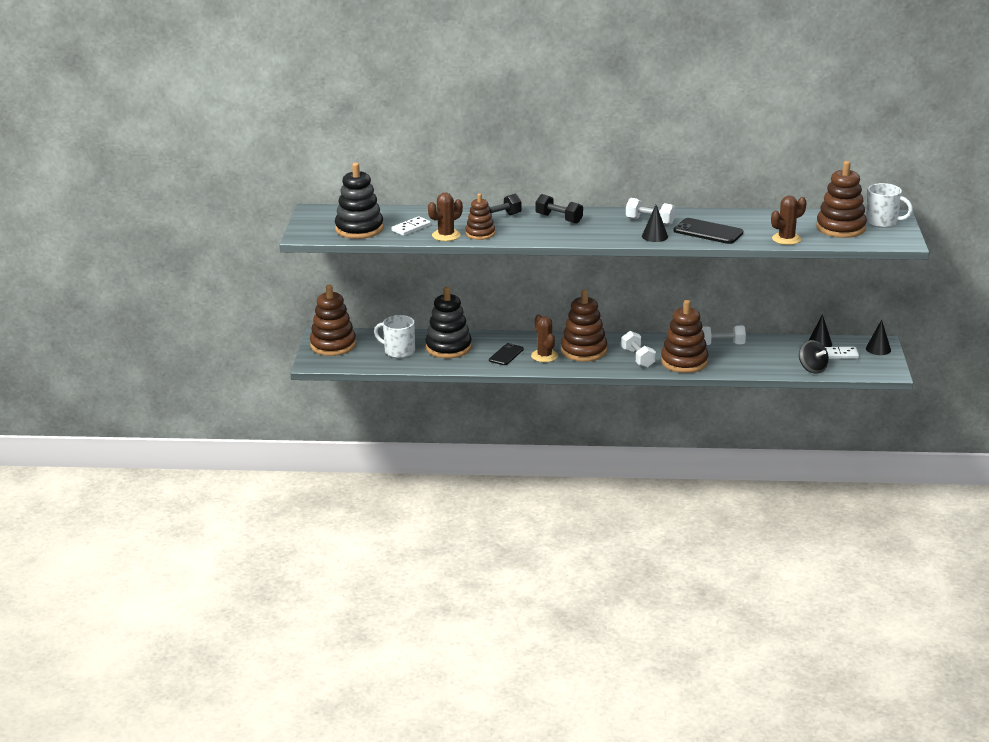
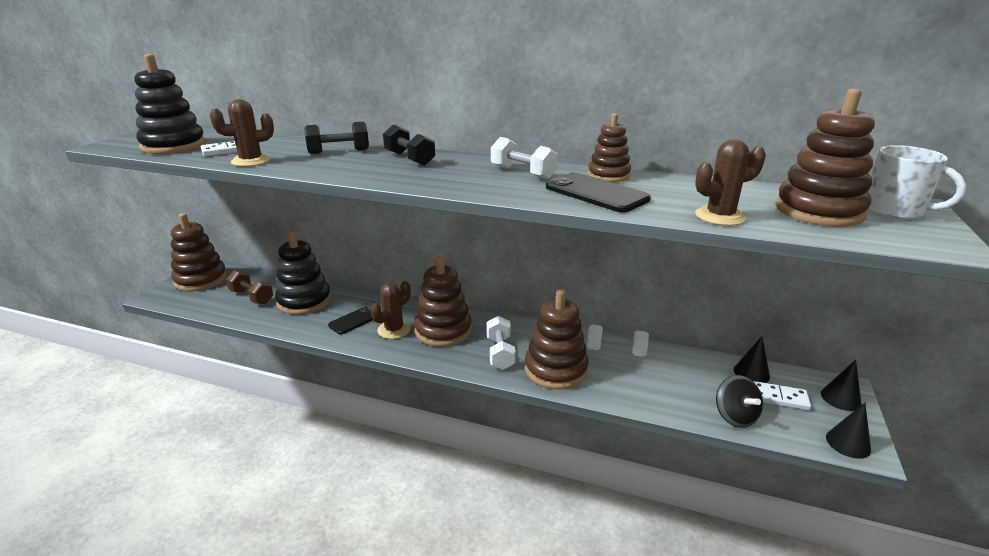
camera: 15 degrees right, 0 degrees up
(398, 351) = (251, 297): white mug -> brown dumbbell
(480, 233) = (293, 163): brown stacking toy -> brown stacking toy (608, 175)
(544, 356) = (394, 330): brown cactus -> brown cactus turned 45 degrees clockwise
(654, 236) = (512, 190): black cone -> black cone (848, 443)

